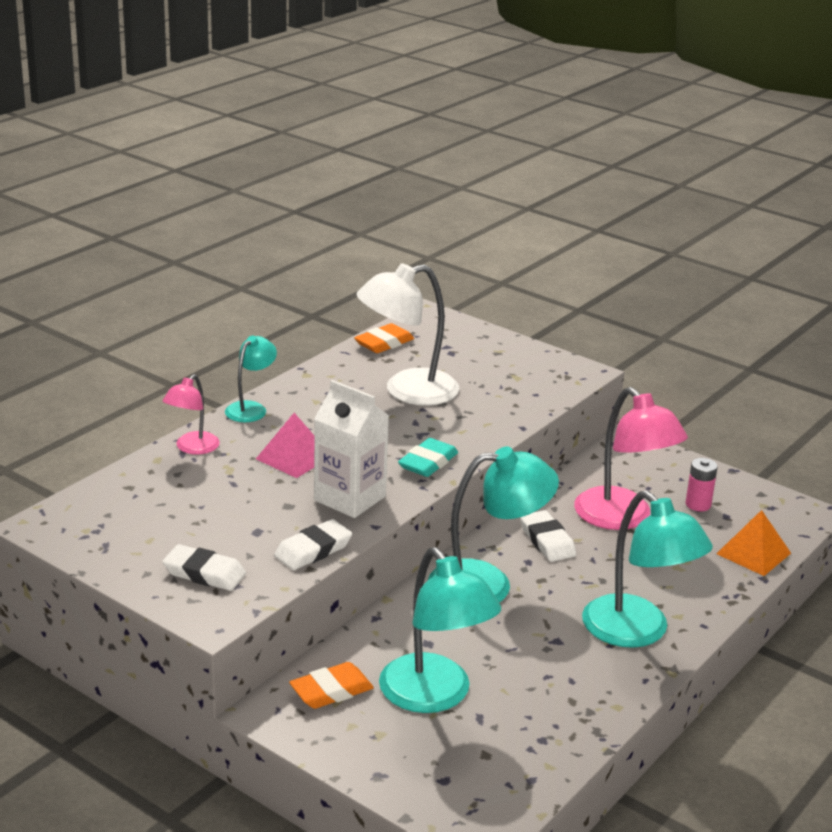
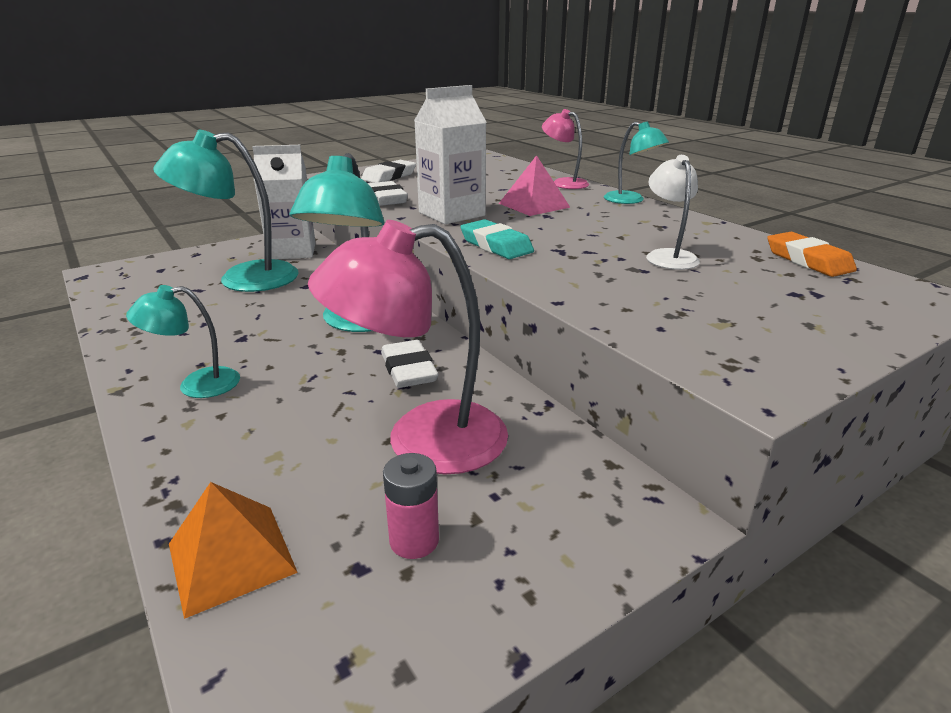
camera: 110 degrees right, 0 degrees up
(331, 691) = (292, 251): orange eraser -> white carton
(407, 391) = (668, 256): white lamp -> white lamp, size x0.55
(547, 541) = (408, 370): white eraser -> white eraser turned 75 degrees clockwise
(637, 632) = (196, 385): turquoise lamp -> turquoise lamp, size x0.55

